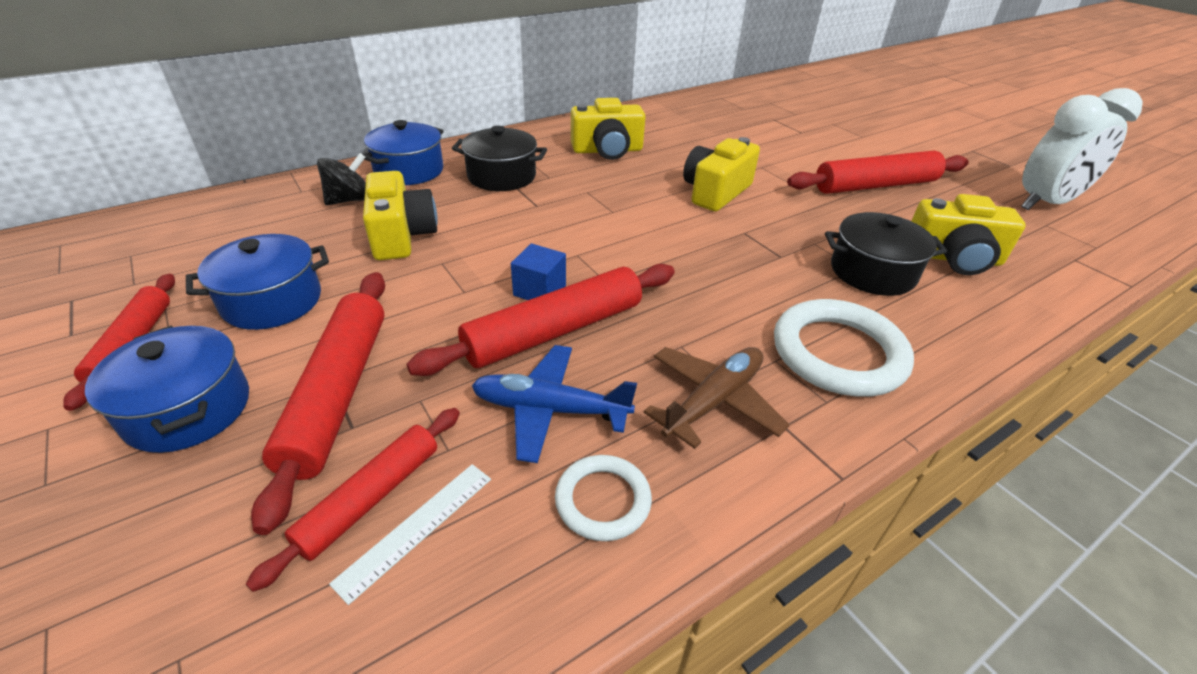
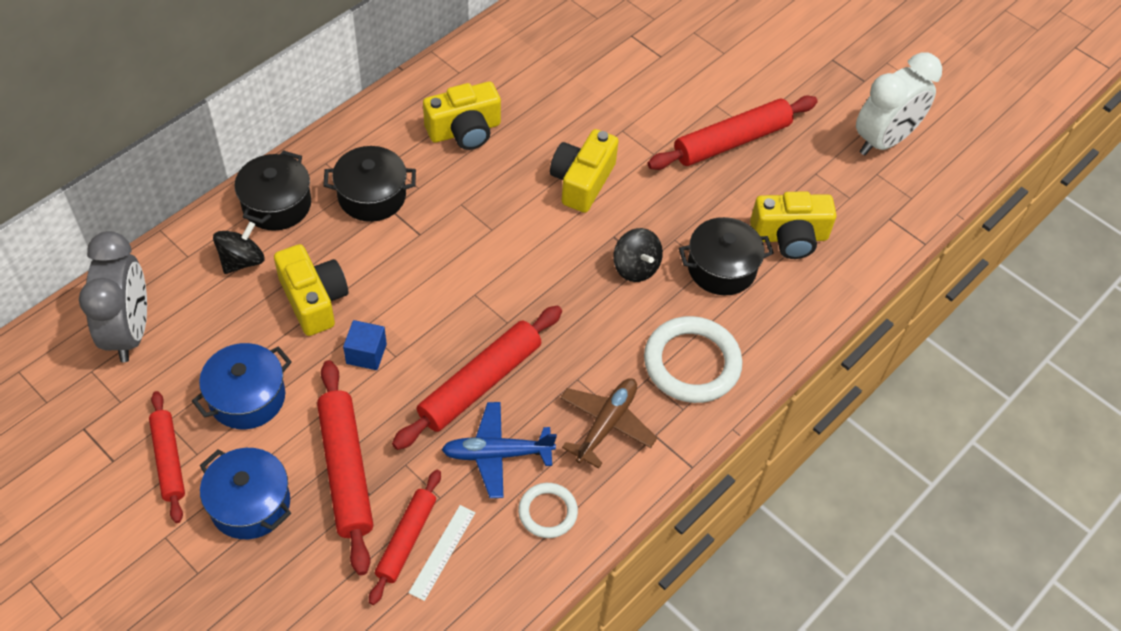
camera: 15 degrees left, 15 degrees up
(198, 232) = (129, 331): none -> grey clock
(409, 171) = (277, 204): blue pot -> black pot
(539, 290) = (456, 343): blue cube -> blue cube (366, 354)
(768, 258) = (635, 267): none -> black spinning top

